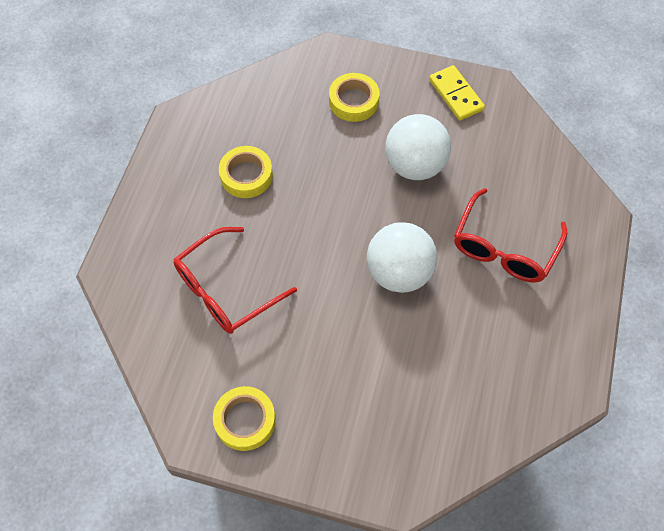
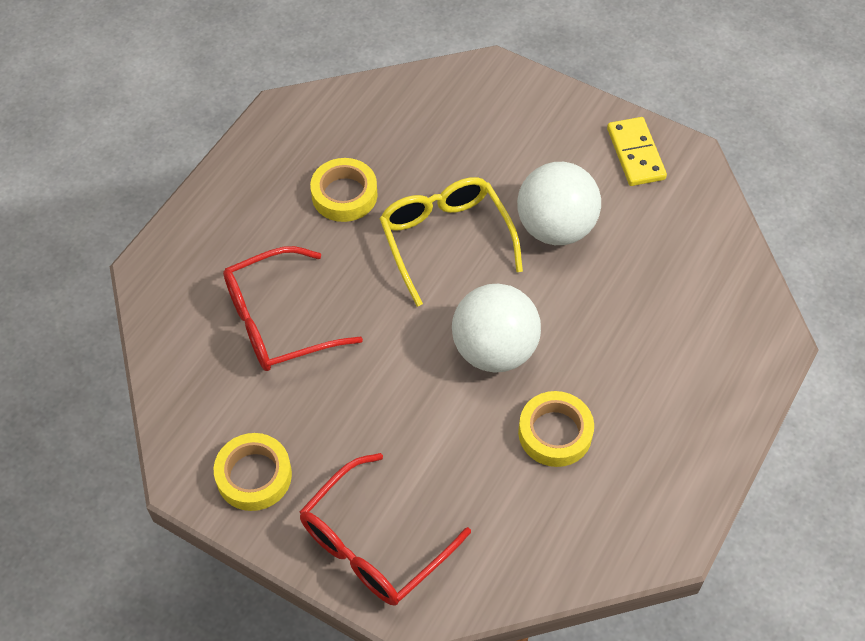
camera: 15 degrees right, 5 degrees down
(335, 193) = (445, 239): none -> yellow glasses
(353, 101) = (504, 135): yellow tape -> yellow tape (555, 433)
(504, 248) = (636, 351): red glasses -> red glasses (373, 544)

